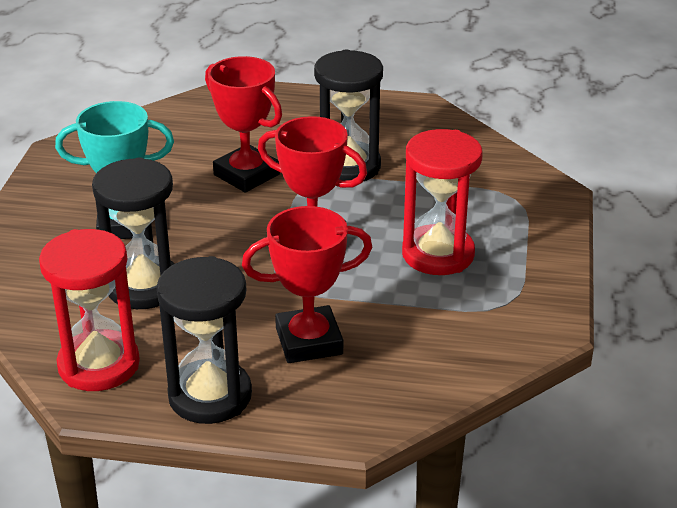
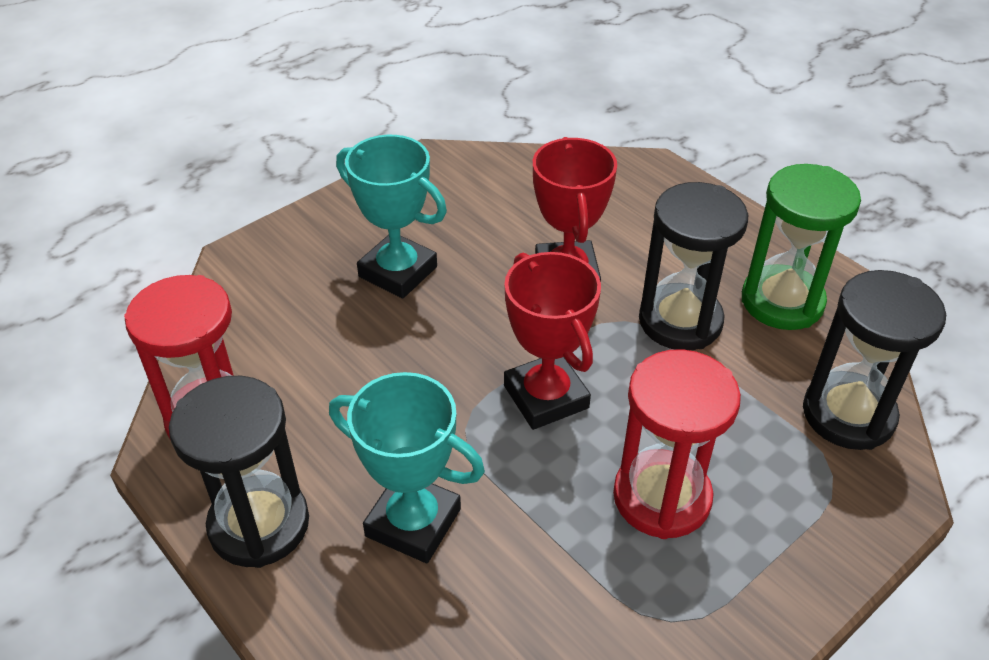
camera: 40 degrees right, 10 degrees up
(144, 287) = (340, 354): black hourglass -> black hourglass (848, 414)
(309, 341) = (413, 522): red trophy -> turquoise trophy
(396, 130) = (782, 301): none -> green hourglass

